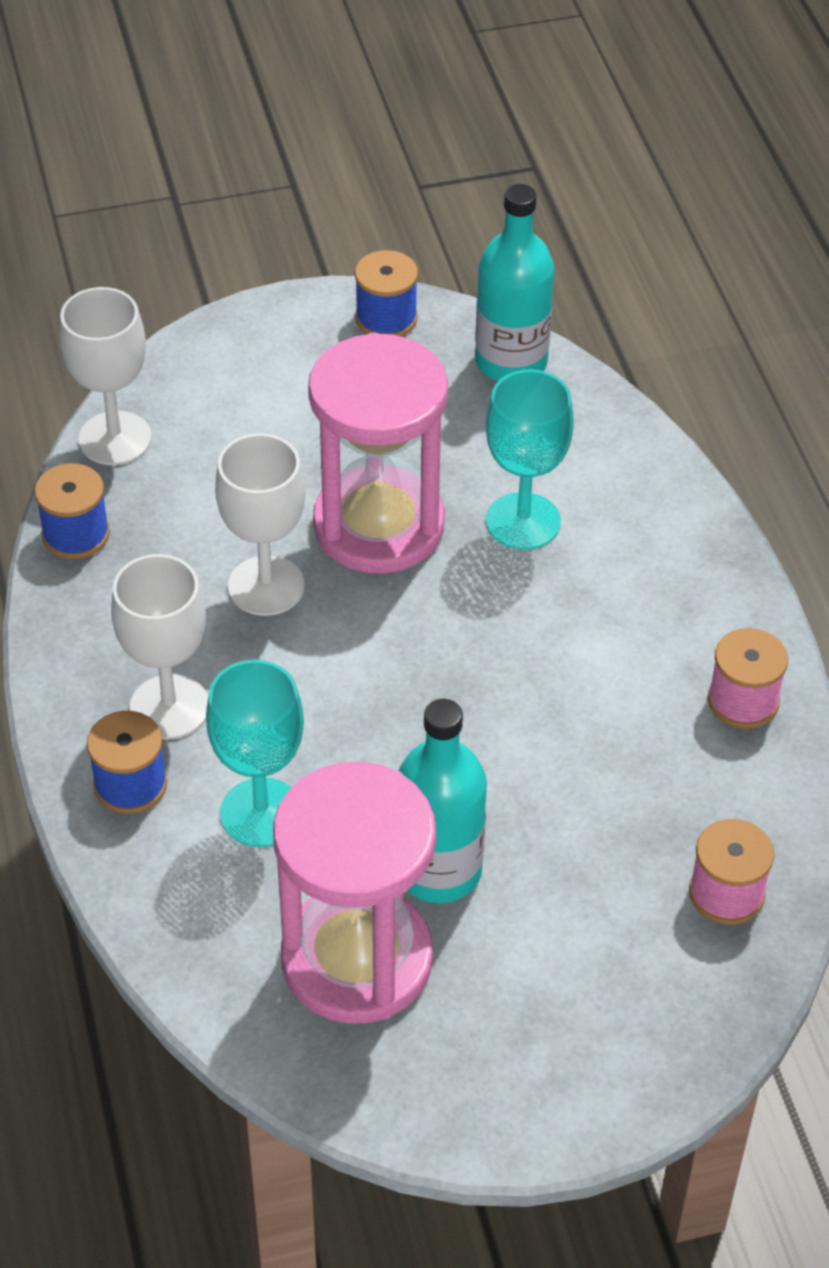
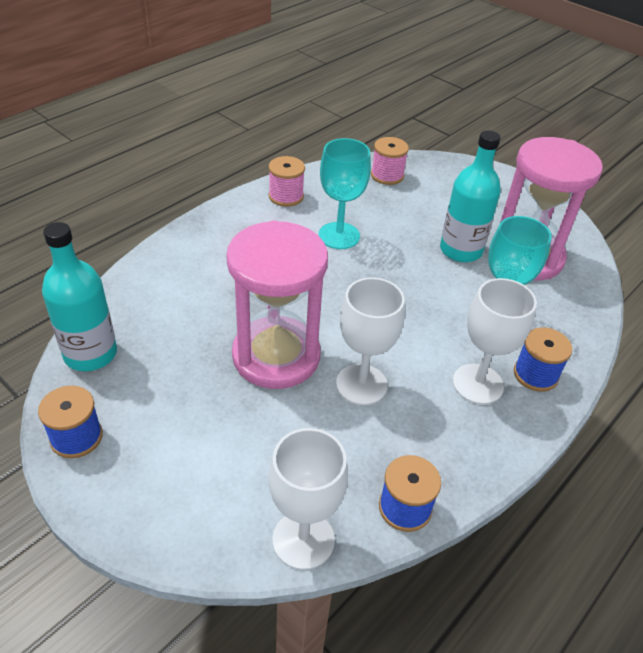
camera: 125 degrees left, 5 degrees down
(523, 521) = (228, 299): turquoise goblet -> turquoise goblet (339, 236)

